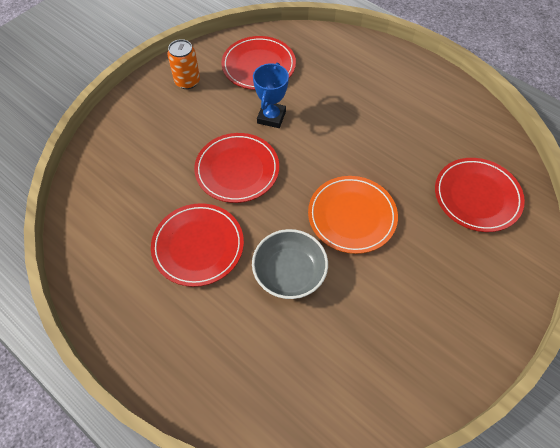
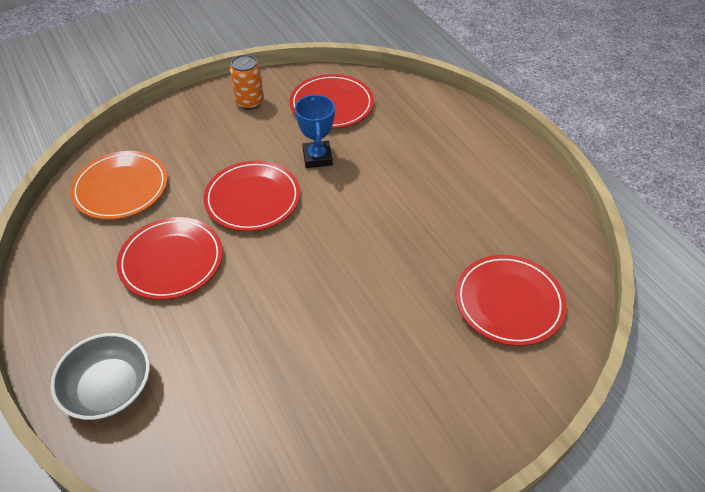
camera: 20 degrees right, 10 degrees down
(271, 117) = (317, 157): blue trophy -> blue trophy turned 45 degrees counterclockwise
(289, 272) = (250, 316): grey bowl -> grey bowl (109, 388)
(352, 216) = (350, 280): orange plate -> orange plate (121, 188)

